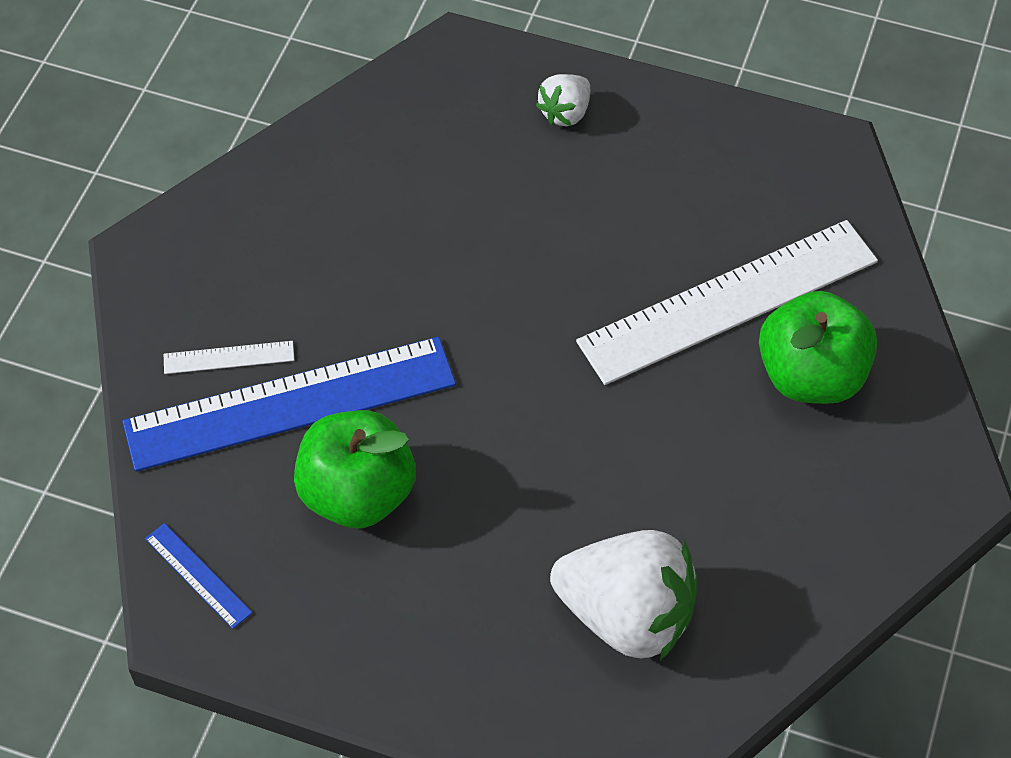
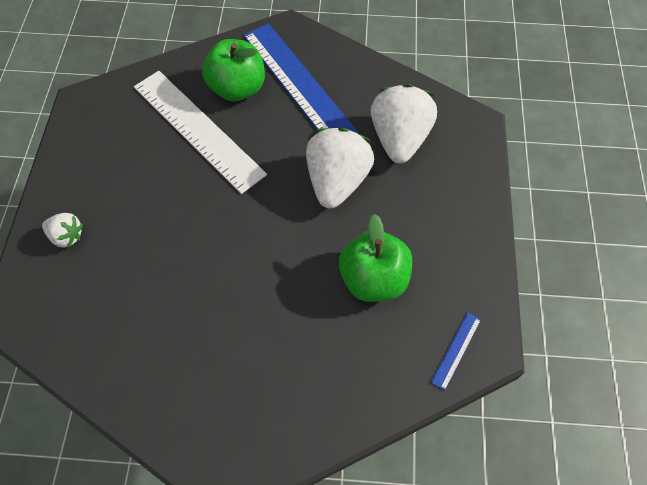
camera: 105 degrees left, 5 degrees up
(229, 358) = (301, 384): white ruler -> none
(290, 404) = (325, 335): blue ruler -> blue ruler (298, 82)
(561, 487) = (337, 181): none -> white strawberry

